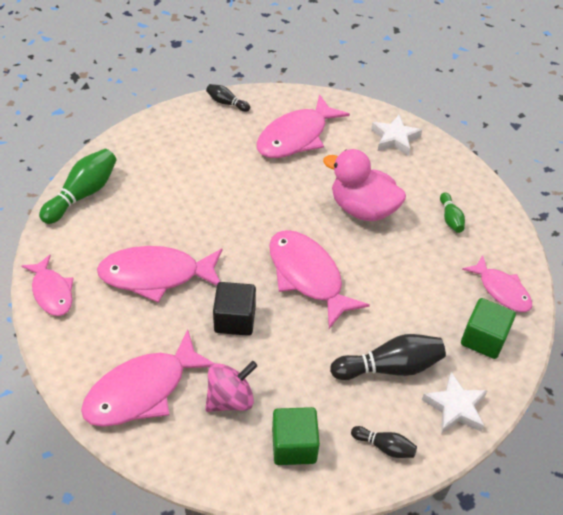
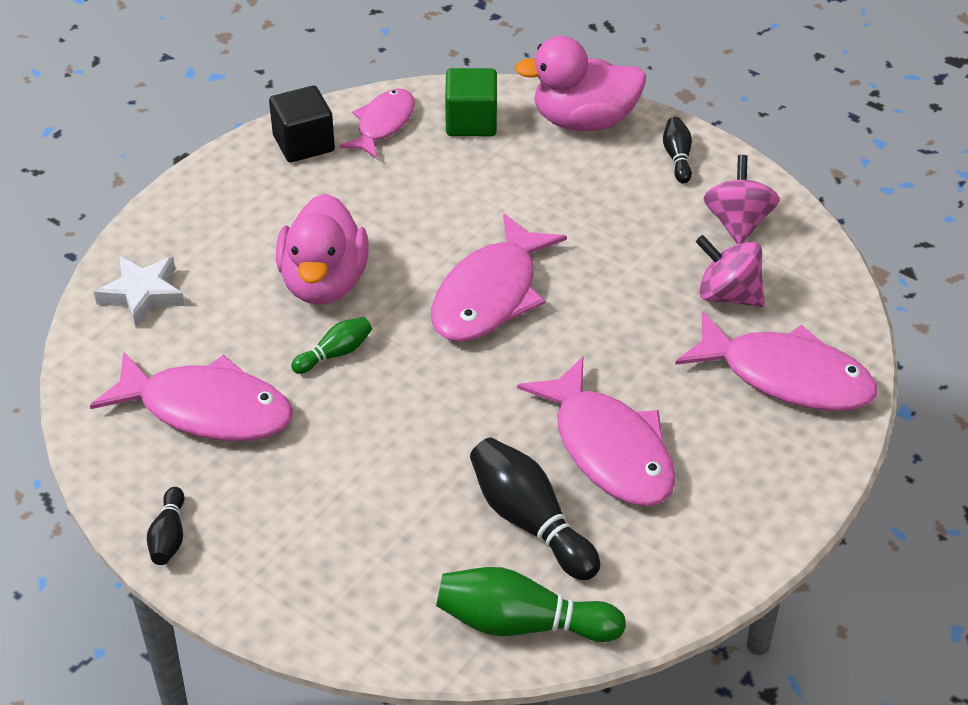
camera: 115 degrees left, 5 degrees down
(52, 292) = (729, 551): pink fish -> none
(235, 319) = (615, 337): black cube -> black cube (303, 143)
(294, 446) = (738, 223): green cube -> pink spinning top
(390, 367) = (572, 182): black bowling pin -> black bowling pin (530, 521)
(450, 218) = (285, 195): green bowling pin -> green bowling pin (335, 354)
(455, 407) = (584, 121): white star -> pink duck

